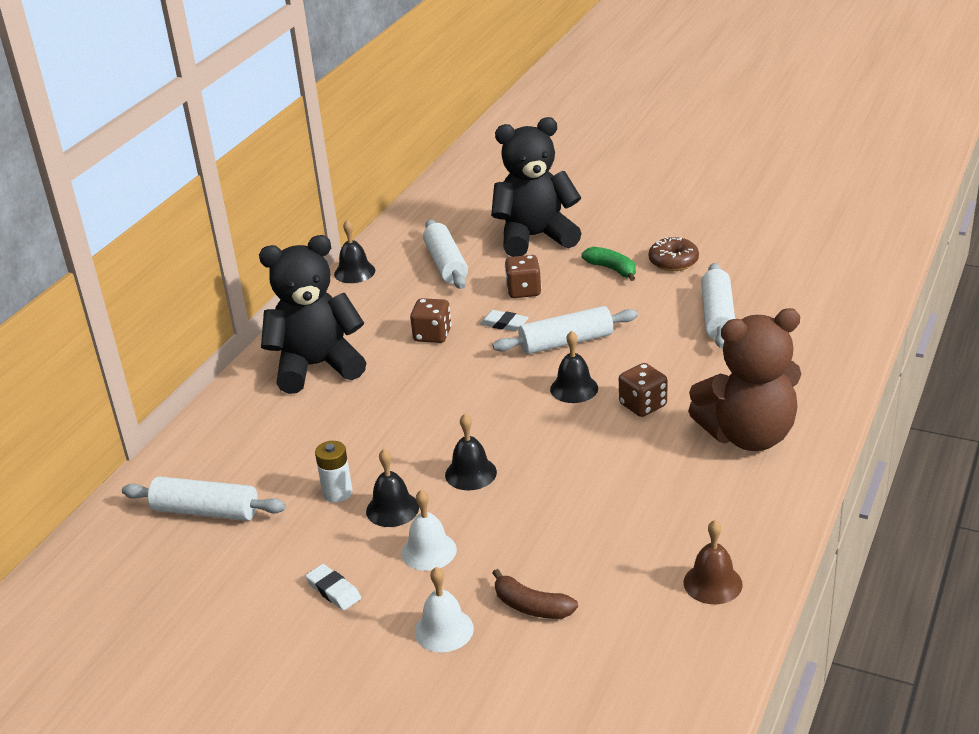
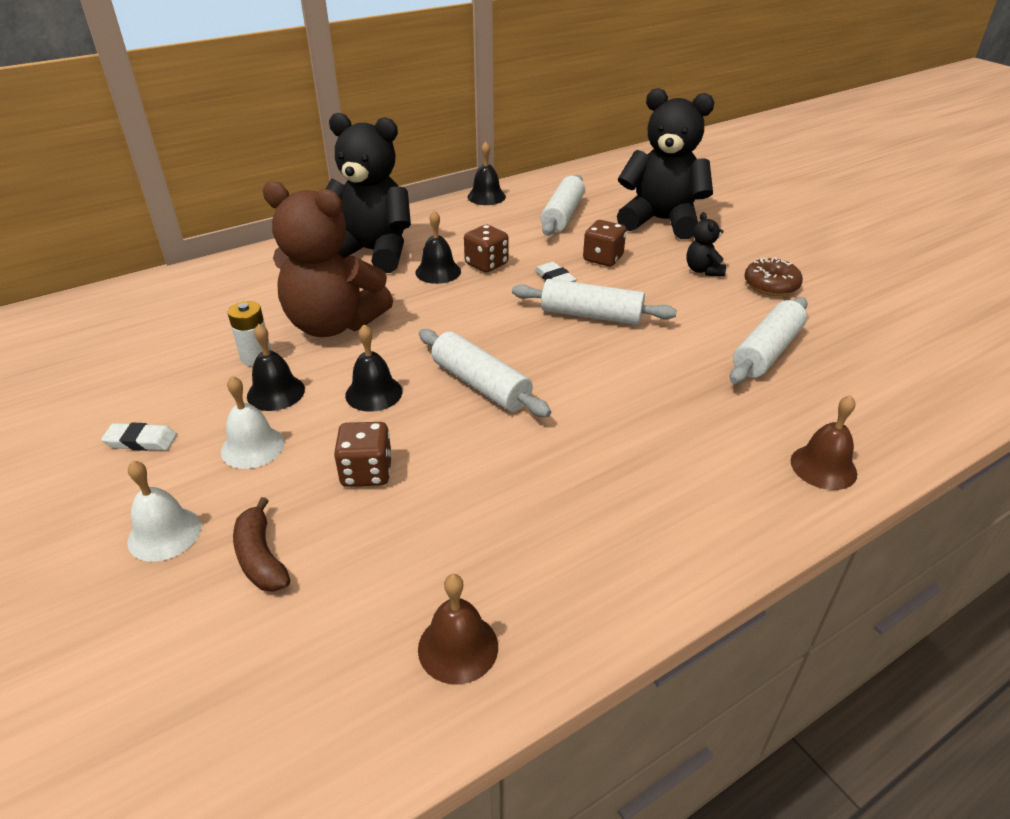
camera: 30 degrees right, 5 degrees up
(205, 511) = (155, 325): white rolling pin -> white rolling pin (480, 384)
(334, 590) = (141, 441): white eraser -> white eraser turned 75 degrees counterclockwise
(574, 388) = (551, 359): black bell -> black bell (438, 272)
(612, 269) = (703, 270): green banana -> black teddy bear
(643, 405) = (599, 404): brown dice -> brown dice (366, 472)
(748, 435) = (678, 490): brown teddy bear -> brown teddy bear (333, 324)
(820, 379) = (823, 467): none -> brown bell

